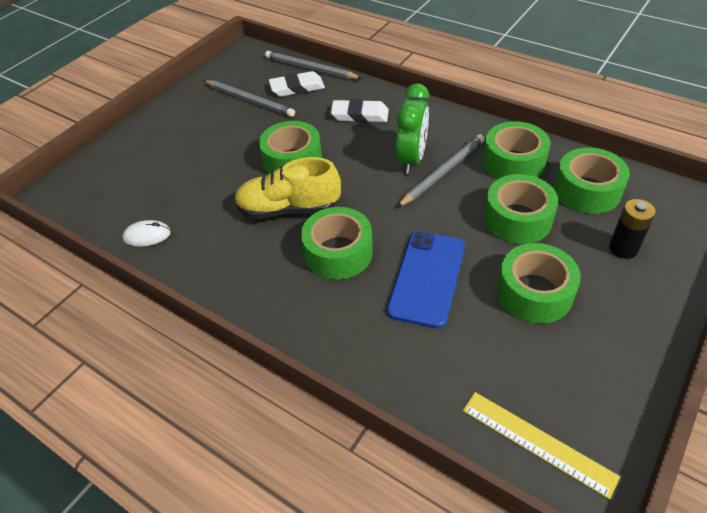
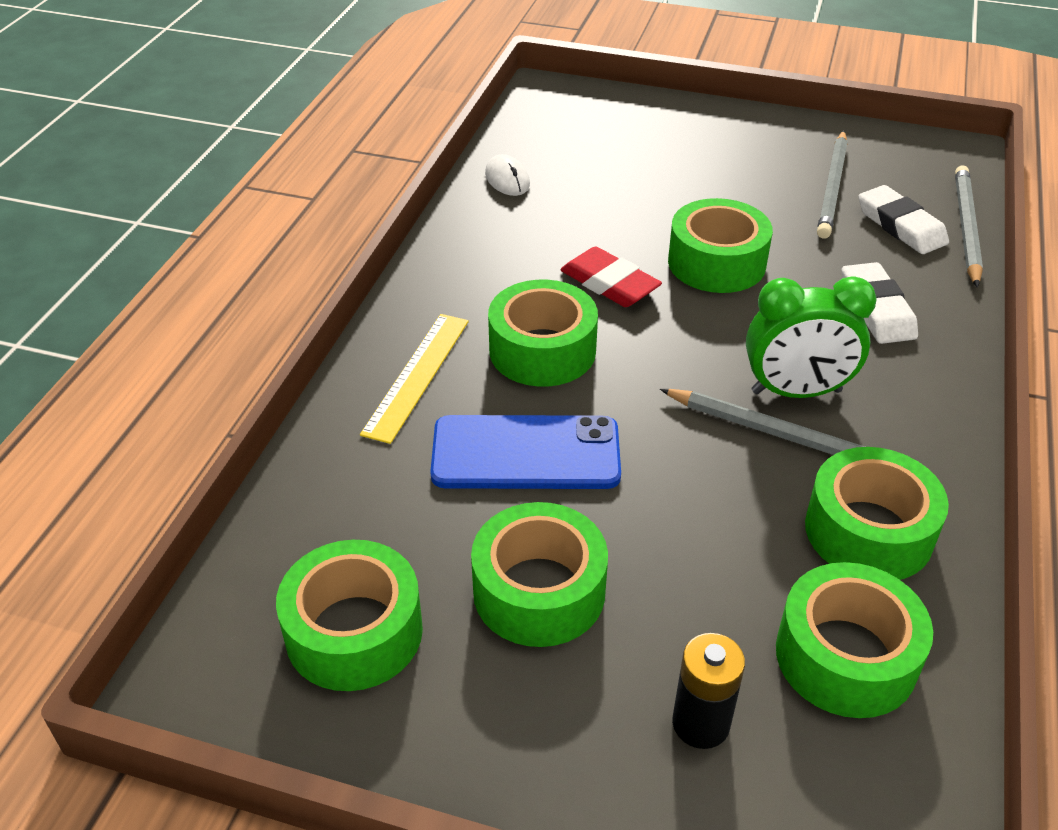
camera: 70 degrees right, 5 degrees down
(289, 209) = (609, 283): yellow shoe -> red eraser
(517, 219) = (710, 552): green tape -> green tape (354, 632)
(537, 442) = (252, 618): yellow ruler -> yellow ruler (417, 375)

